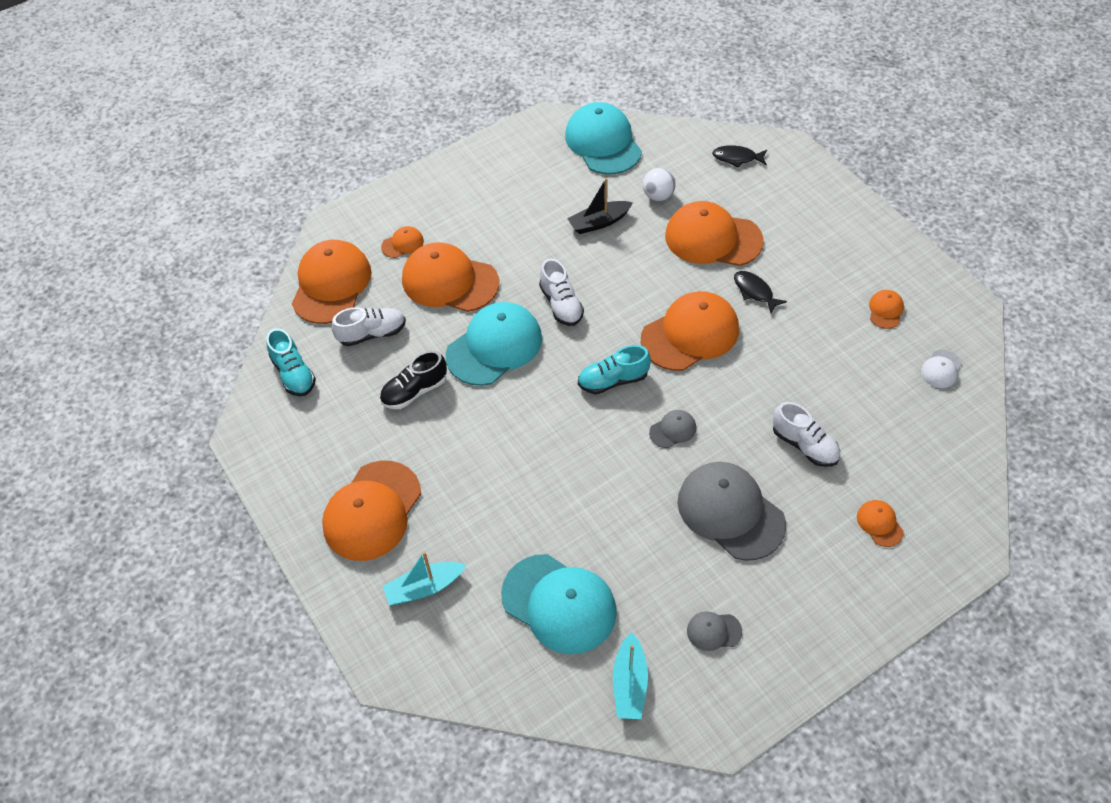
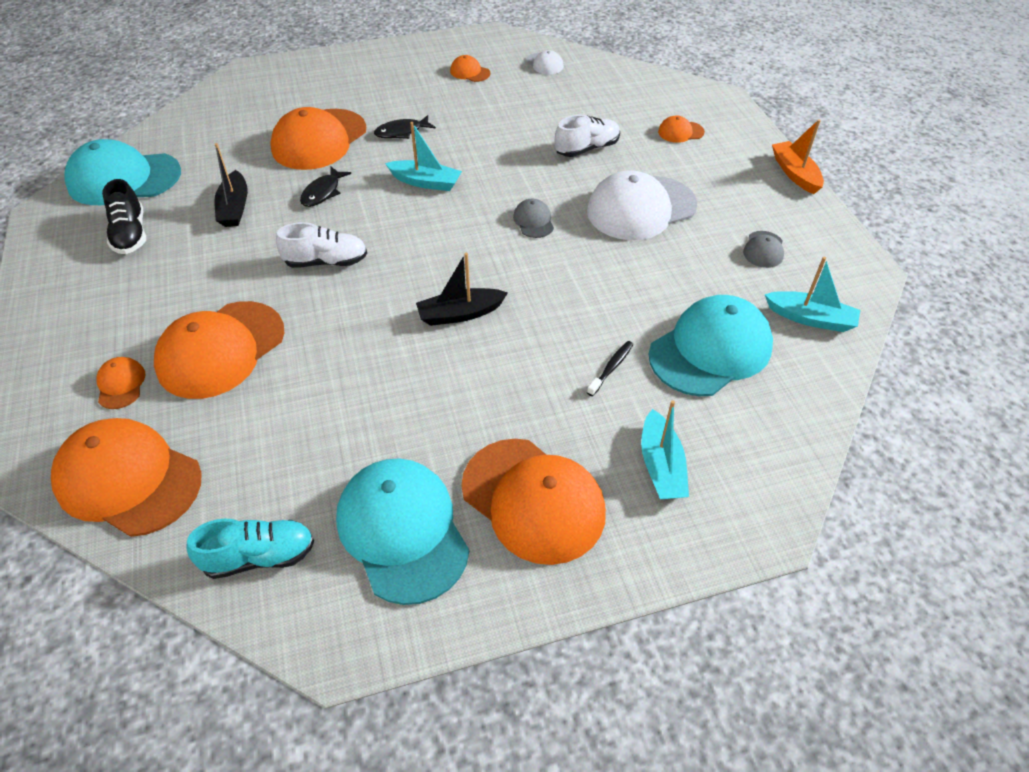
camera: 75 degrees left, 5 degrees down
(372, 334) = (249, 447): white shoe -> none
(414, 391) = (370, 419): black shoe -> black shoe (131, 234)
(494, 346) = (348, 329): turquoise cap -> turquoise cap (402, 531)
(513, 532) = (611, 368): none -> black toothbrush
(536, 411) = (460, 314): none -> black boat
(613, 380) = (451, 247): turquoise shoe -> none
(658, 196) = (234, 160): white ball -> none
(690, 334) = (426, 182): orange cap -> turquoise boat
(730, 512) = (641, 208): grey cap -> white cap
(737, 158) = (232, 101): black fish -> black fish (323, 192)
(858, 648) = (795, 173): none -> orange boat

